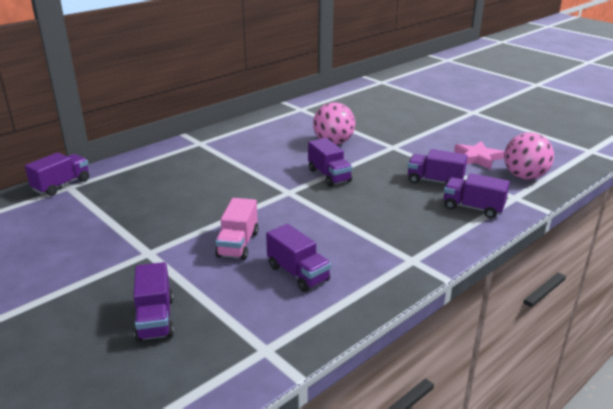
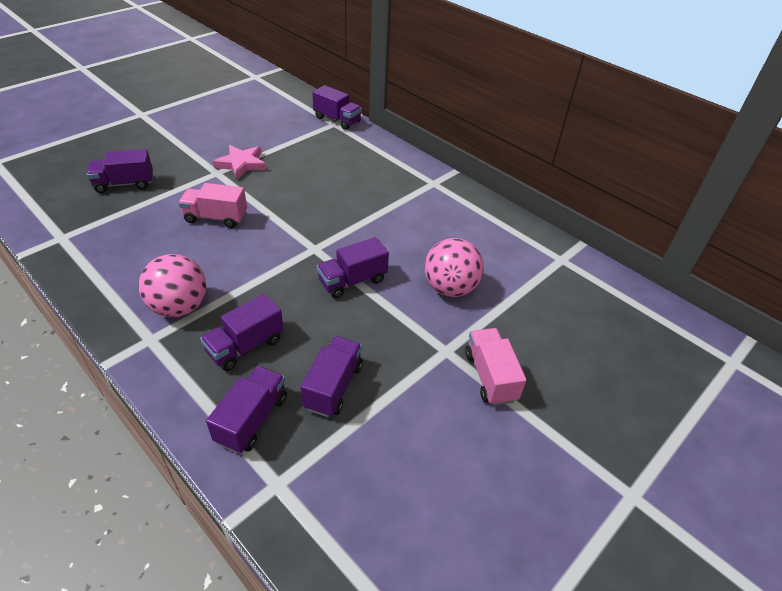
camera: 85 degrees right, 15 degrees up
(298, 273) = (155, 254): purple truck -> purple truck (245, 346)
(410, 136) = (490, 376): none -> pink truck
(477, 158) = (415, 458): pink star -> pink star (241, 164)
(524, 176) = (345, 519): pink ball -> pink ball (179, 307)

